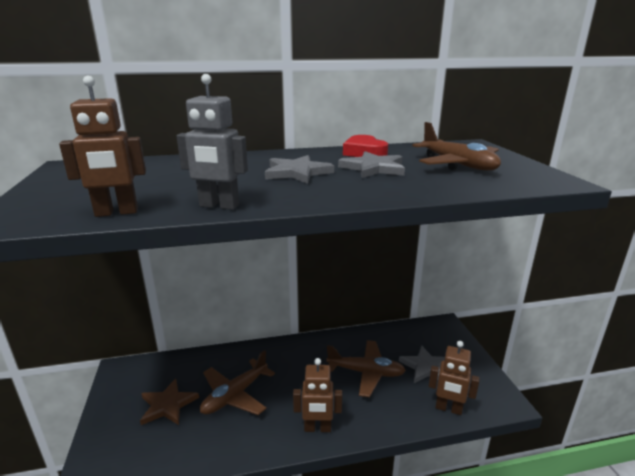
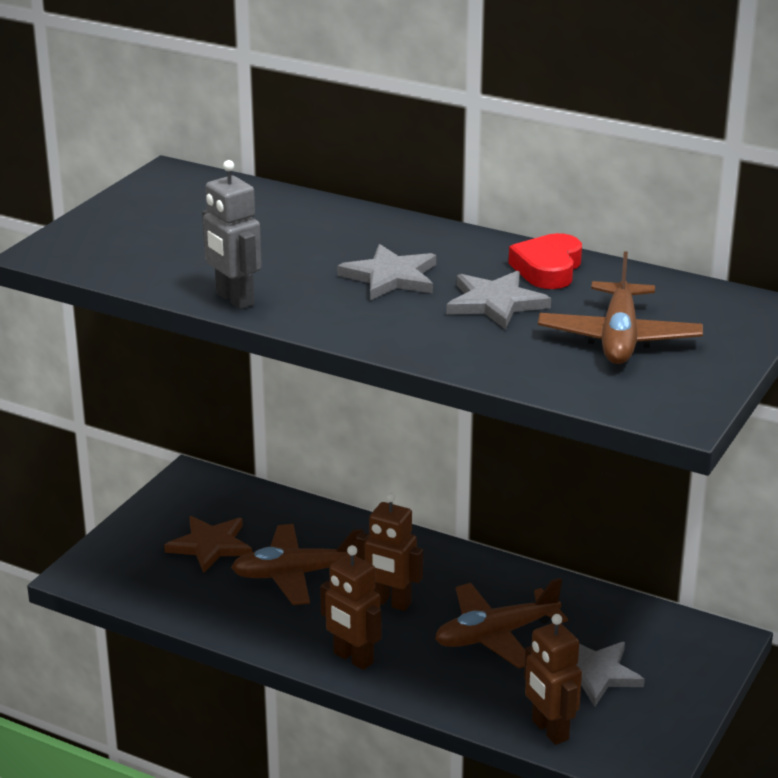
camera: 40 degrees right, 5 degrees up
(116, 213) = (139, 274): brown robot -> brown robot (390, 602)
(366, 372) = (496, 635): brown plane -> brown plane turned 105 degrees clockwise

